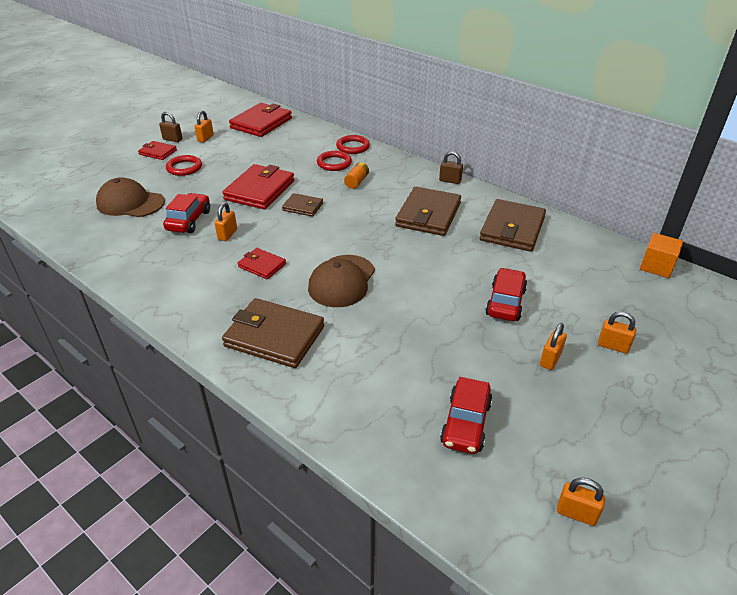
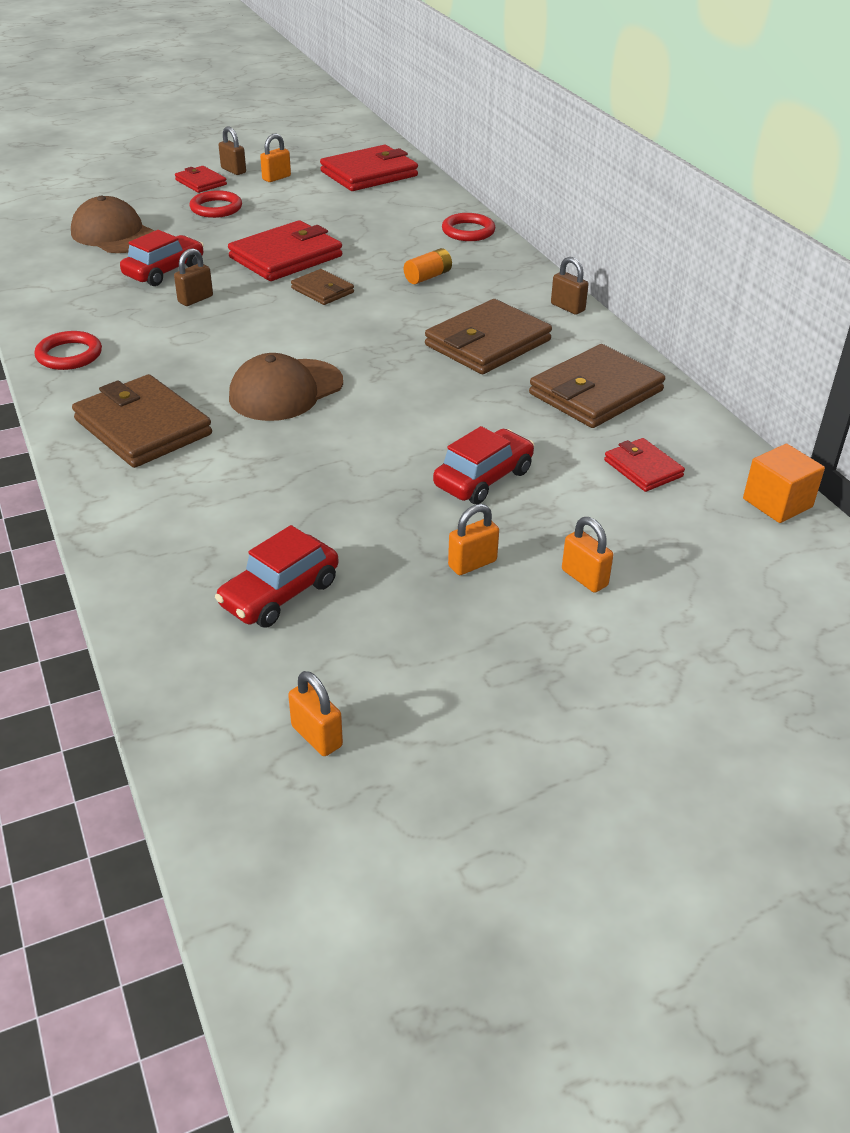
camera: 25 degrees right, 0 degrees up
(227, 235) = (195, 299): orange padlock -> brown padlock
(262, 265) = (203, 345): red wallet -> red wallet (643, 468)
(334, 163) = (419, 246): red ring -> red ring (69, 355)

